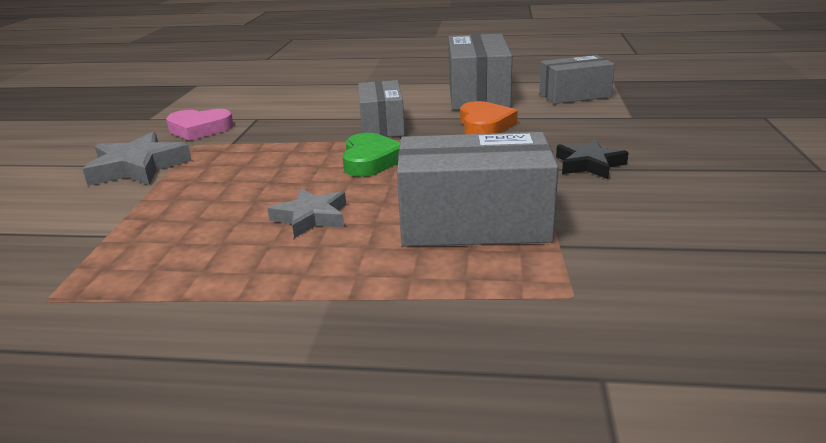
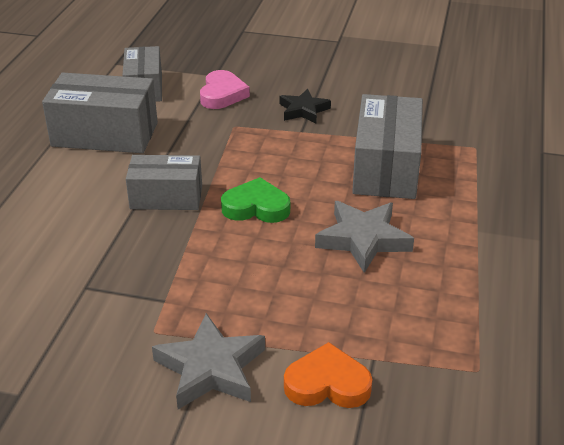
camera: 85 degrees left, 10 degrees up
(199, 129) = (100, 333): pink heart -> pink heart (222, 94)
(311, 217) = (363, 239): grey star -> grey star, size x1.50
(485, 125) = (197, 141): orange heart -> orange heart (327, 384)

